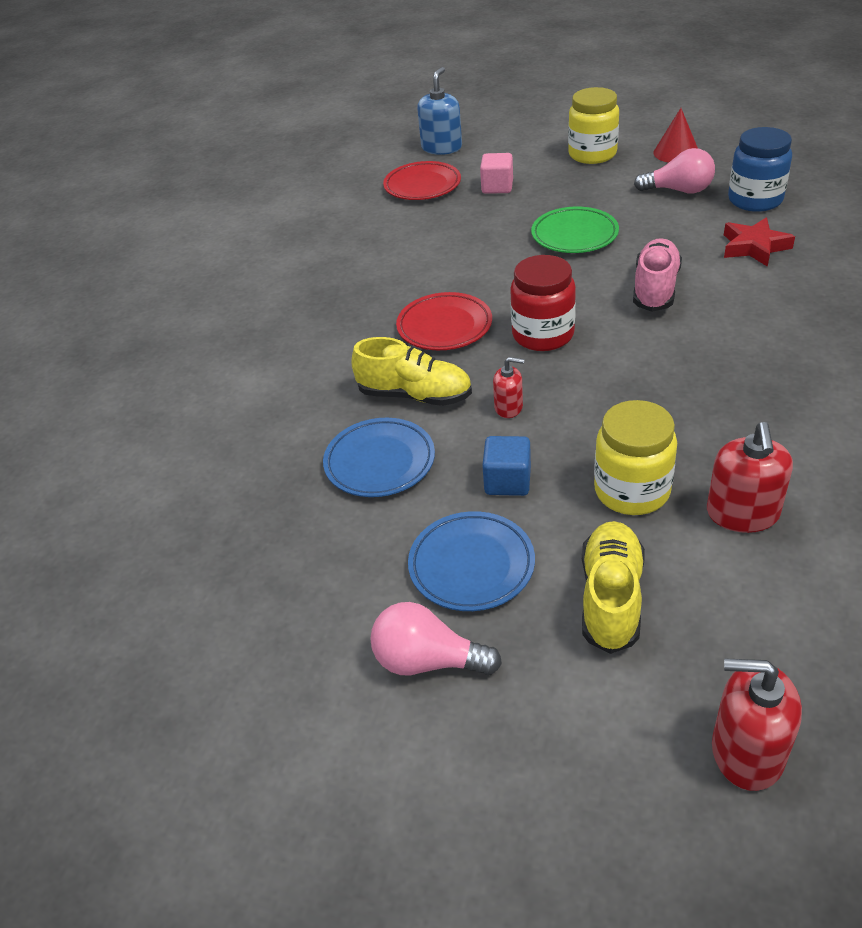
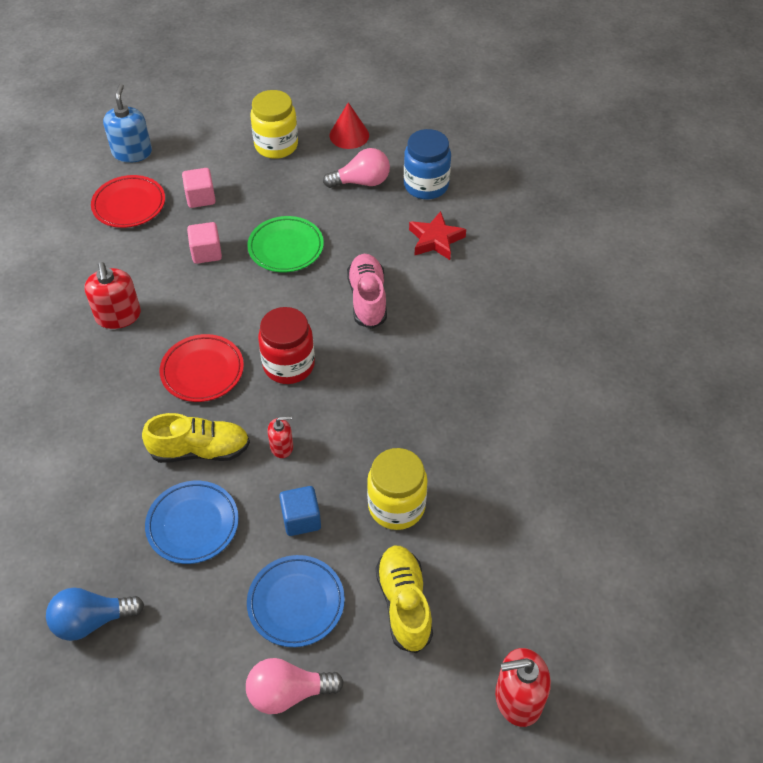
camera: 25 degrees left, 10 degrees up
(233, 530) = (92, 620): none -> blue light bulb
(486, 230) = (206, 253): none -> pink cube
(742, 513) = (478, 508): red soap dispenser -> red soap dispenser (118, 316)

